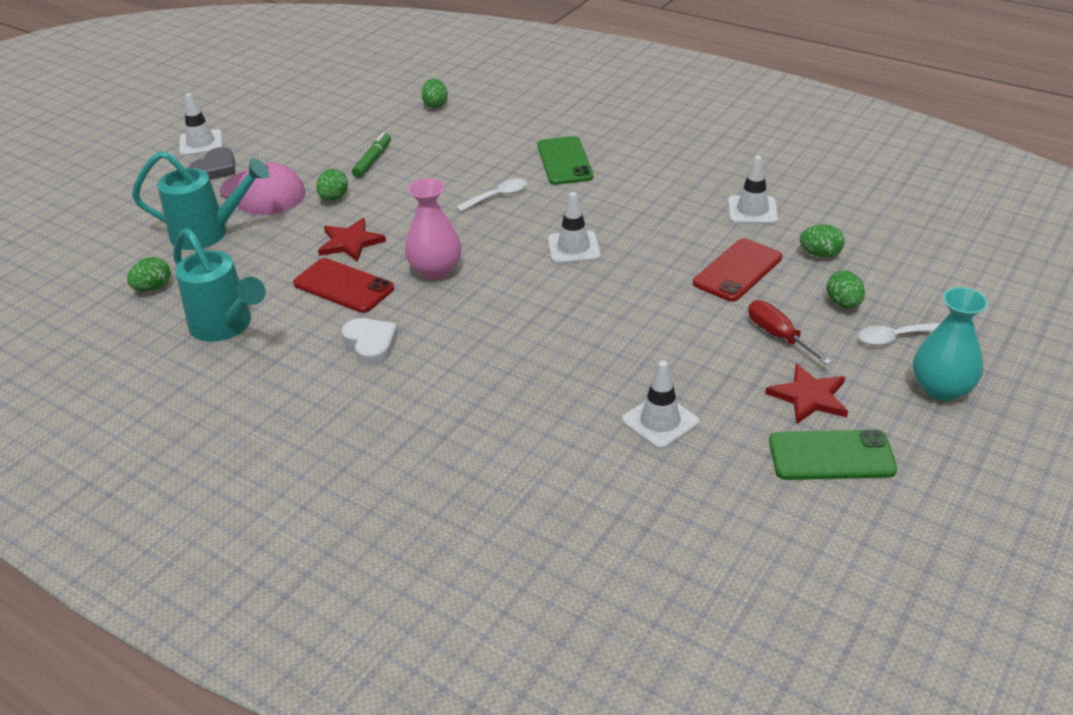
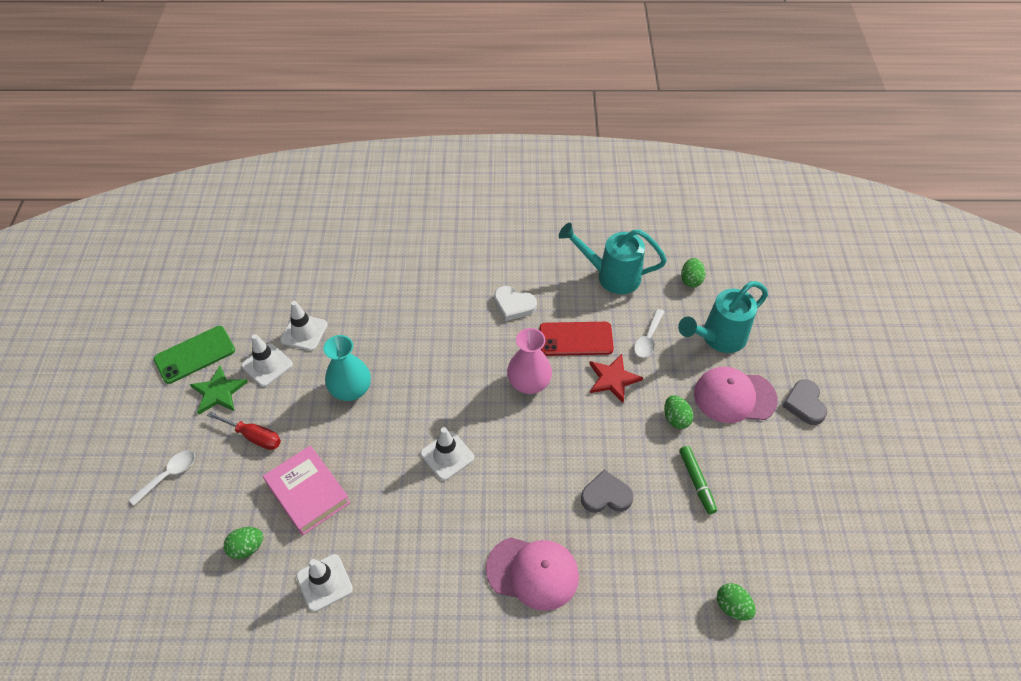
camera: 145 degrees right, 15 degrees up
(201, 143) = (858, 428): white traffic cone -> white traffic cone (267, 365)
(456, 178) = (606, 495): none -> grey heart
(497, 196) = (551, 488): white spoon -> white spoon (648, 339)
(564, 161) = (533, 572): green phone -> pink cap
(737, 270) = (308, 493): red phone -> pink book
(809, 397) = (219, 392): red star -> green star
(843, 304) = (214, 494): green egg -> none
(941, 389) = (132, 439): turquoise vase -> turquoise vase (351, 390)

